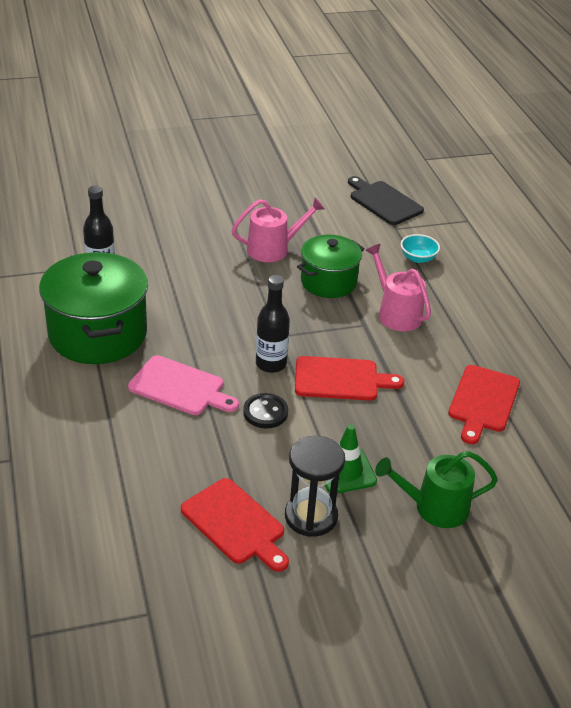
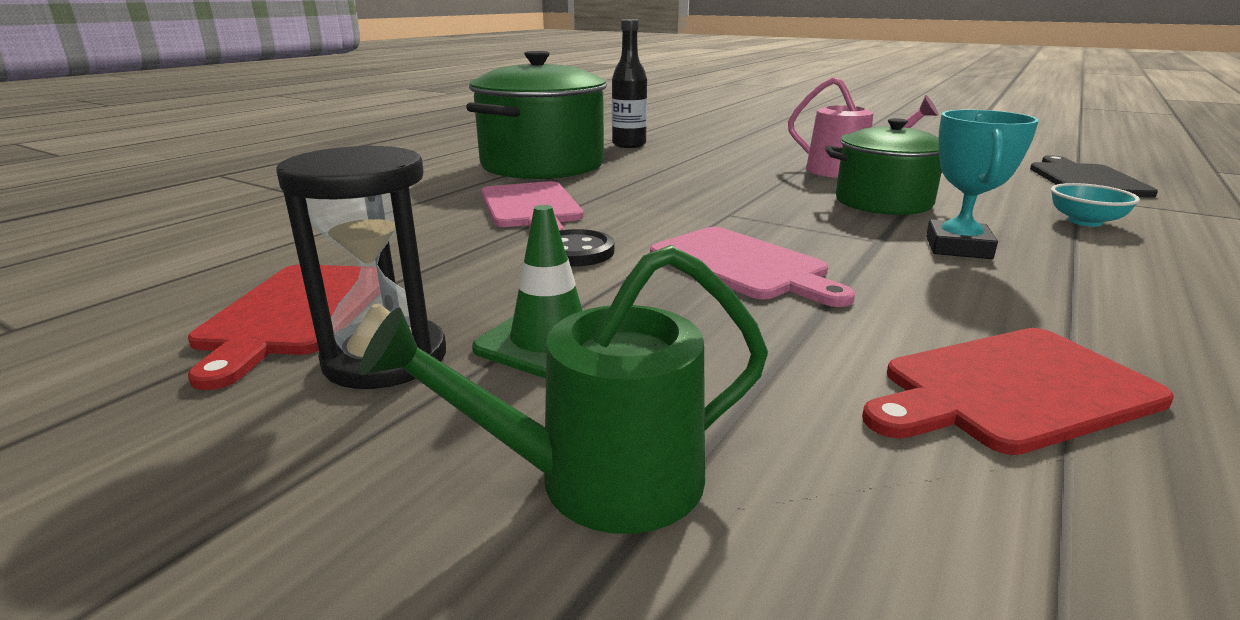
camera: 50 degrees right, 15 degrees down
(271, 364) = (670, 226): black bottle -> none
(341, 379) = (743, 265): red cutting board -> pink cutting board
(396, 313) = (958, 247): pink watering can -> turquoise trophy
(435, 507) = (600, 480): green watering can -> green watering can turned 60 degrees counterclockwise

